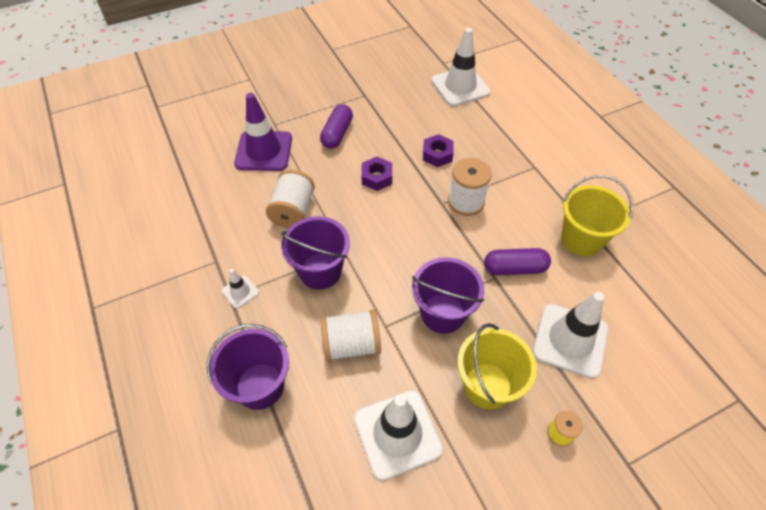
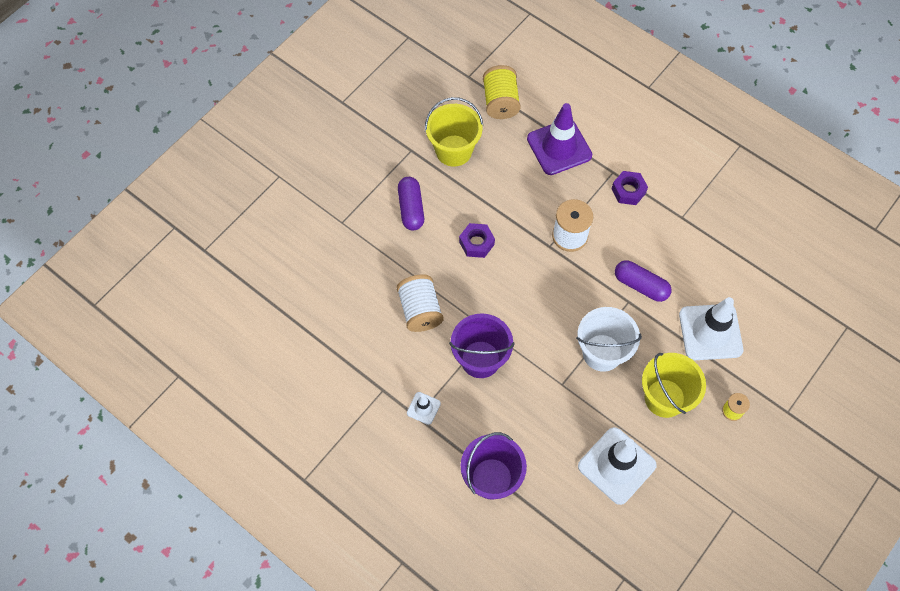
camera: 25 degrees left, 10 degrees up
(264, 151) = (351, 258): purple traffic cone -> purple traffic cone (559, 147)
(351, 344) = (543, 412): white spool -> none
(437, 155) = (519, 194): purple nut -> purple nut (628, 191)
(443, 313) = (602, 352): purple bucket -> white bucket
(460, 87) = (500, 102): white traffic cone -> yellow spool
(514, 268) = (640, 285): purple capsule -> purple capsule turned 60 degrees clockwise
(581, 239) = (683, 233): yellow bucket -> yellow bucket (453, 150)

